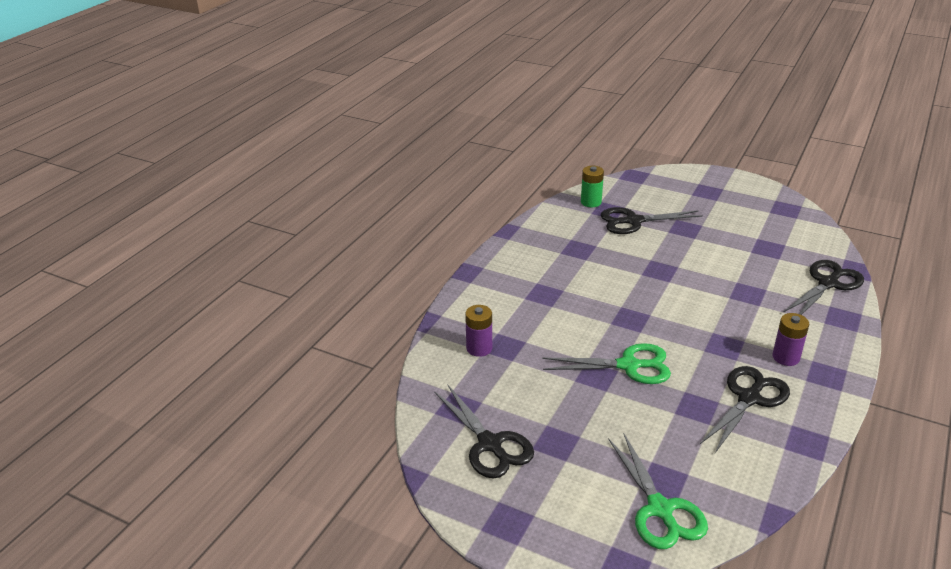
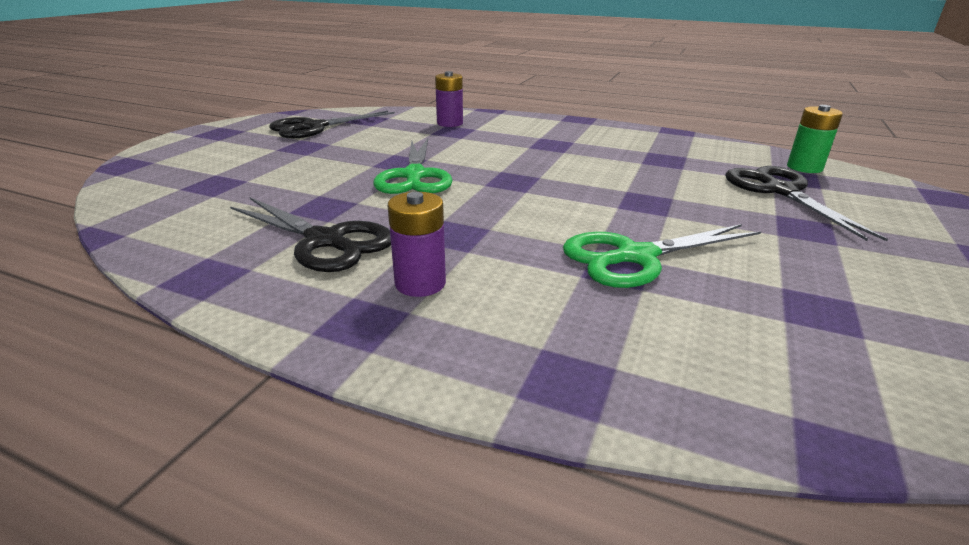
camera: 85 degrees right, 5 degrees down
(660, 509) = (175, 180): green scissors -> green scissors (635, 257)
(828, 283) = (719, 381): black scissors -> none

